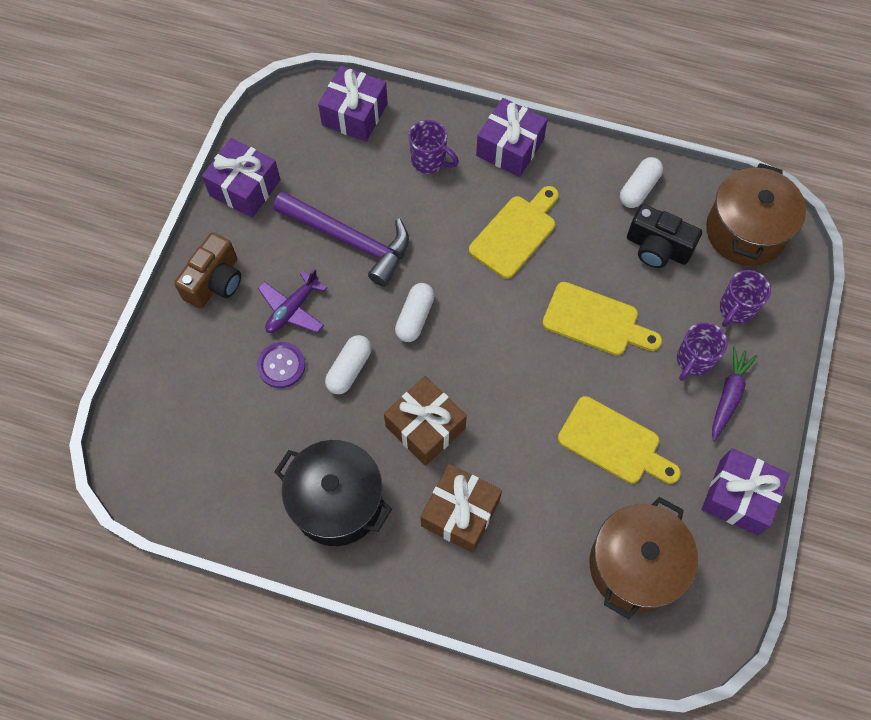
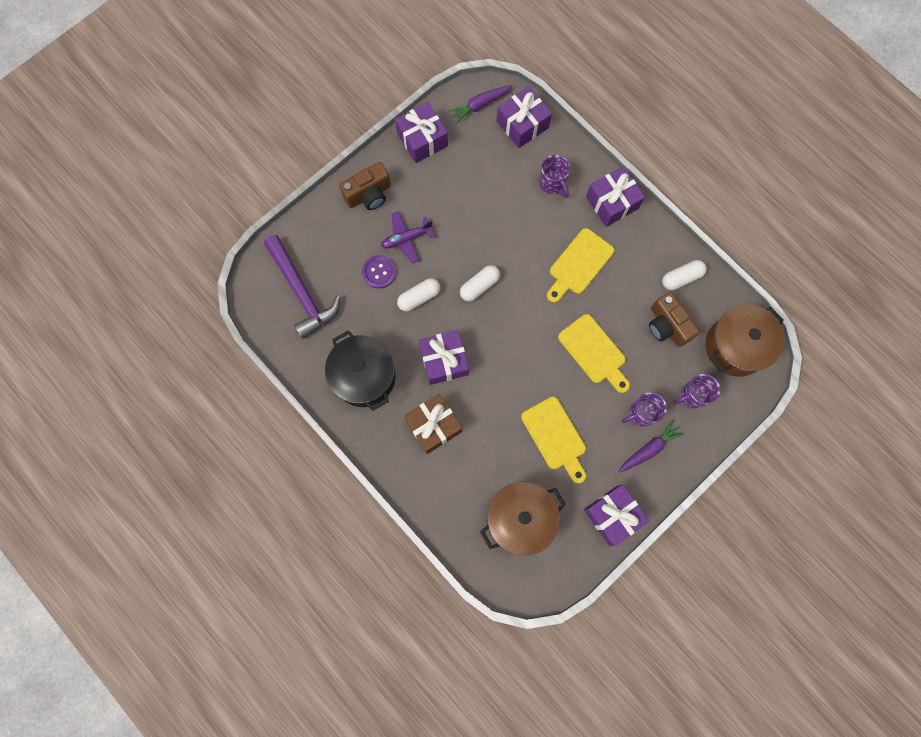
camera: 30 degrees right, 10 degrees up
(292, 117) = (480, 105): none -> purple carrot
(349, 240) = (468, 211): purple hammer -> purple hammer (302, 292)
(425, 427) = (444, 360): brown gift -> purple gift
(515, 233) = (579, 264): yellow cutting board -> yellow cutting board turned 150 degrees clockwise
(657, 248) = (667, 326): black camera -> brown camera

